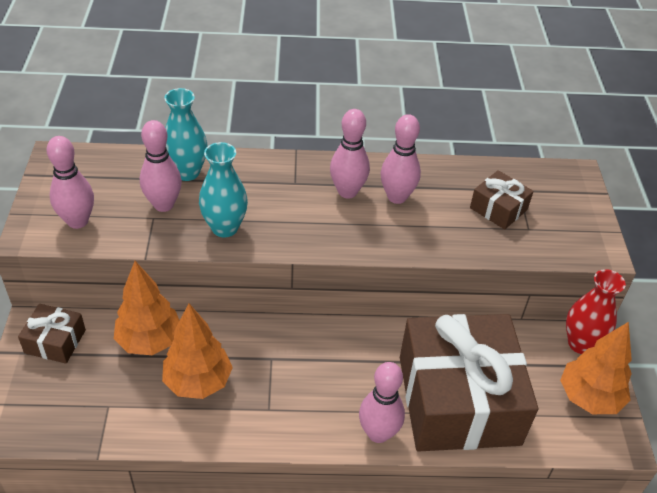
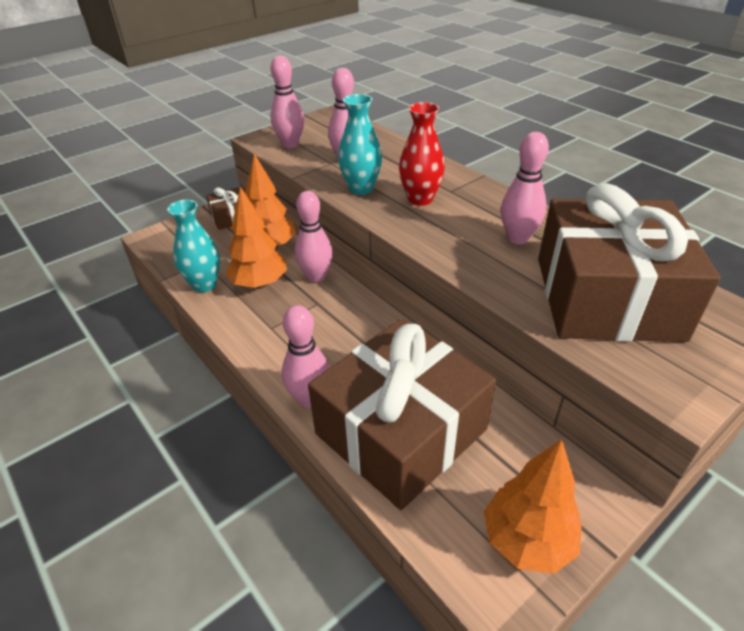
camera: 55 degrees right, 5 degrees down
(187, 172) = (389, 152): turquoise vase -> turquoise vase (204, 284)
(347, 192) = (481, 214): pink bowling pin -> pink bowling pin (316, 276)
(498, 208) = (607, 297): brown gift -> brown gift, size x2.34
(580, 343) = (589, 493): red vase -> red vase (420, 199)

